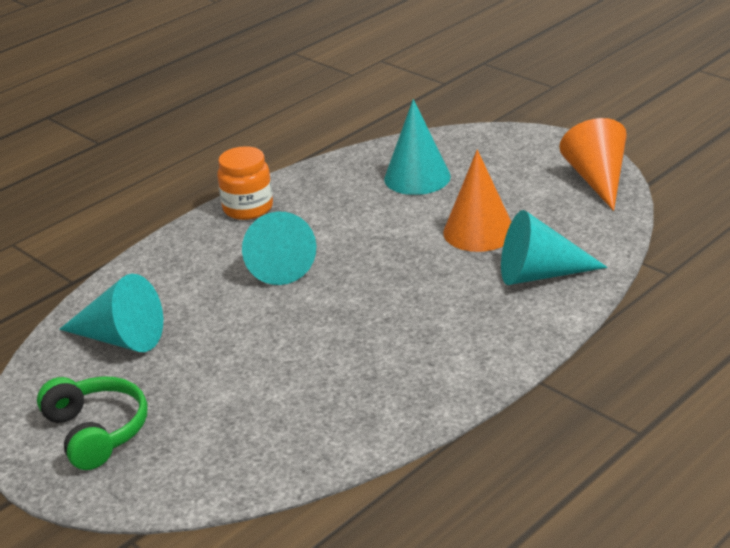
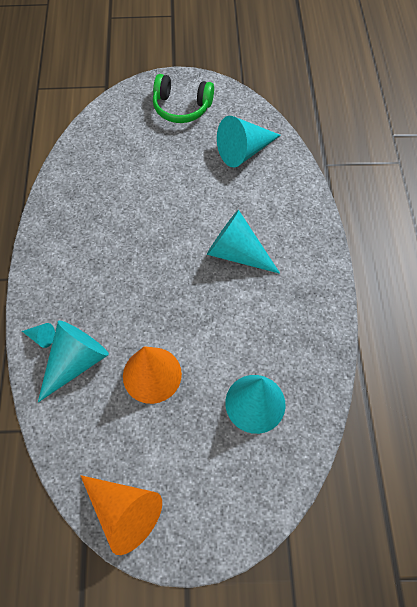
camera: 130 degrees right, 30 degrees up
(248, 208) = (319, 283): orange jar -> none
(554, 308) = (41, 337): none -> turquoise cone

